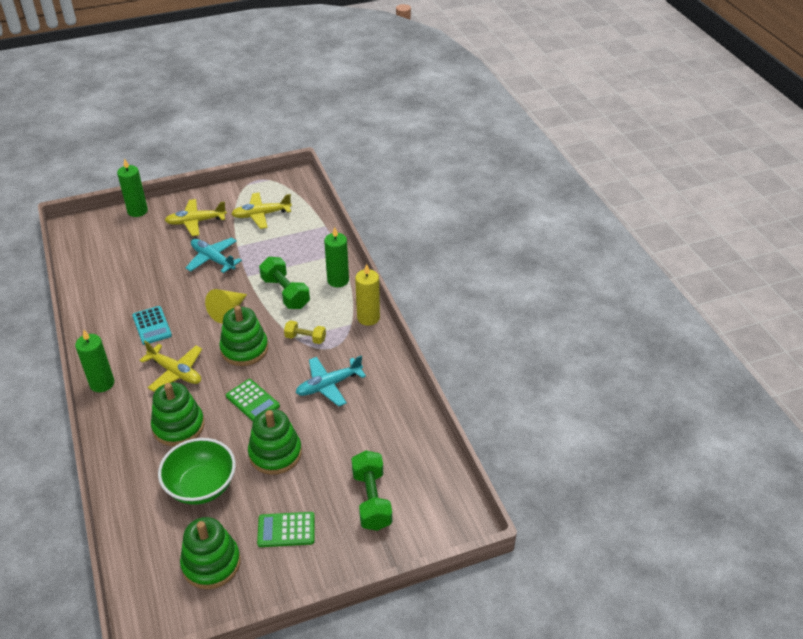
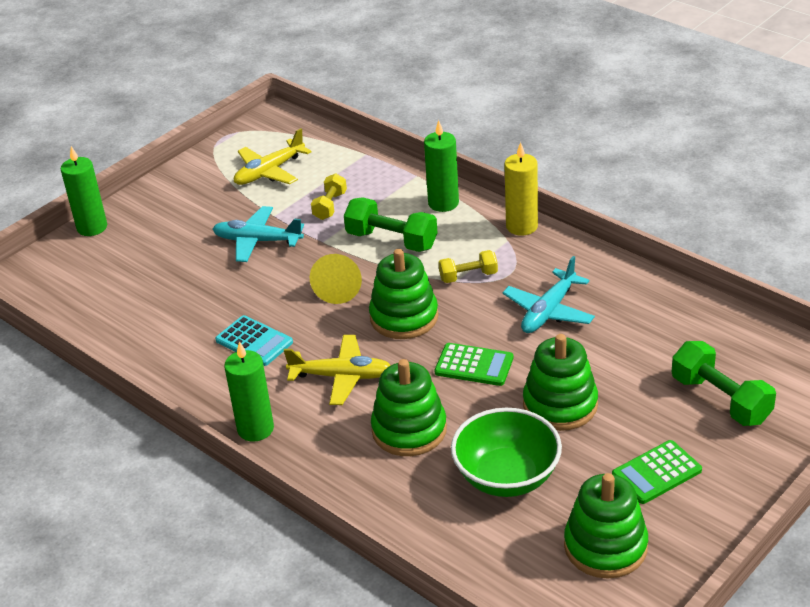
camera: 25 degrees left, 5 degrees down
(196, 222) = (188, 210): yellow plane -> none
(273, 253) = (330, 206): none -> yellow dumbbell

